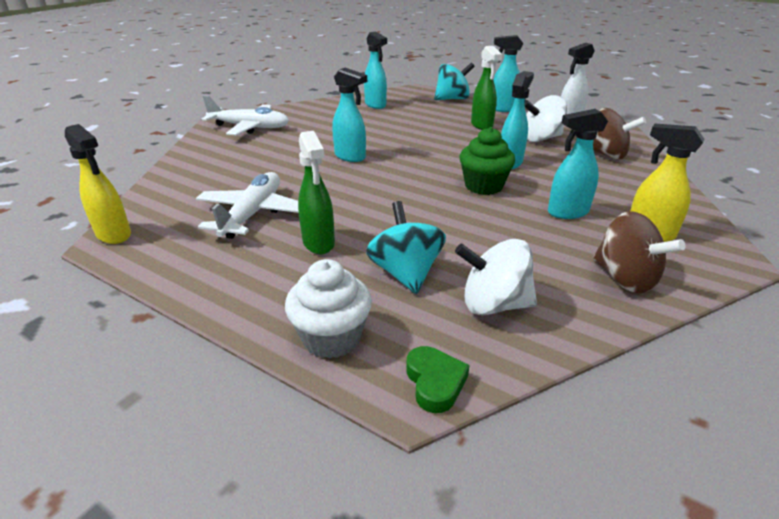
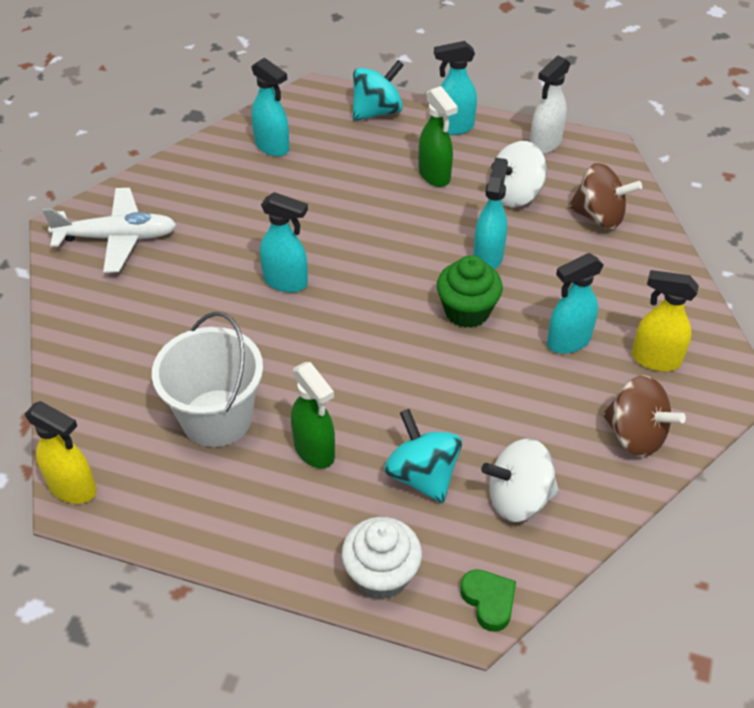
camera: 15 degrees left, 15 degrees up
(253, 214) = (217, 418): white plane -> white bucket

